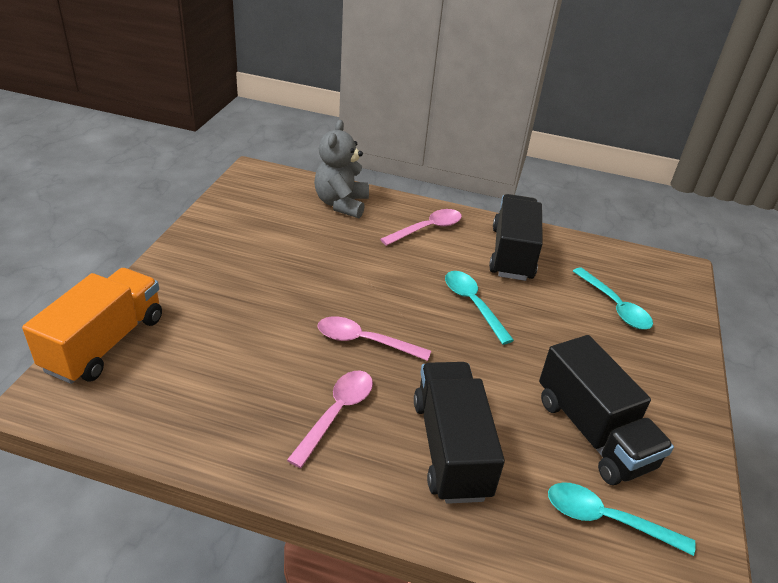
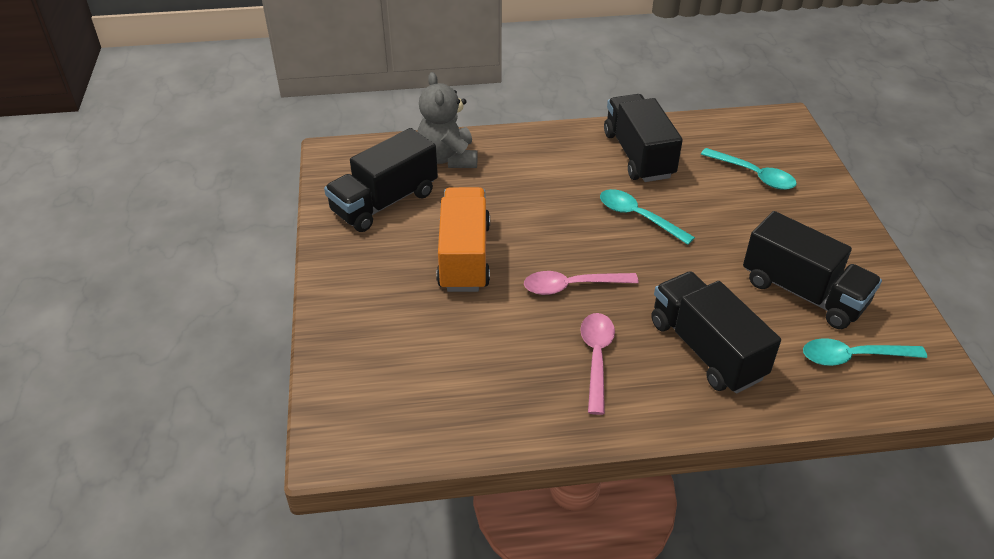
camera: 20 degrees left, 5 degrees up
(105, 343) = (342, 379): orange truck -> orange truck (464, 257)
(261, 220) = (384, 202): none -> black truck
(427, 229) = (547, 156): pink spoon -> none

